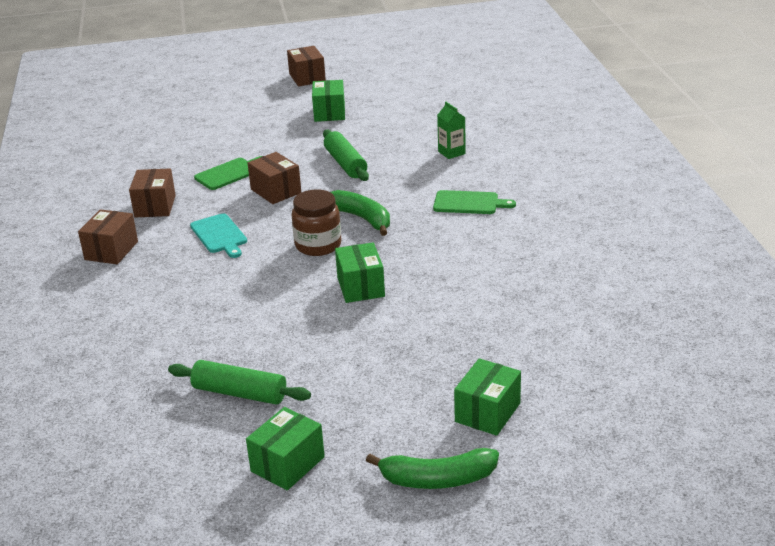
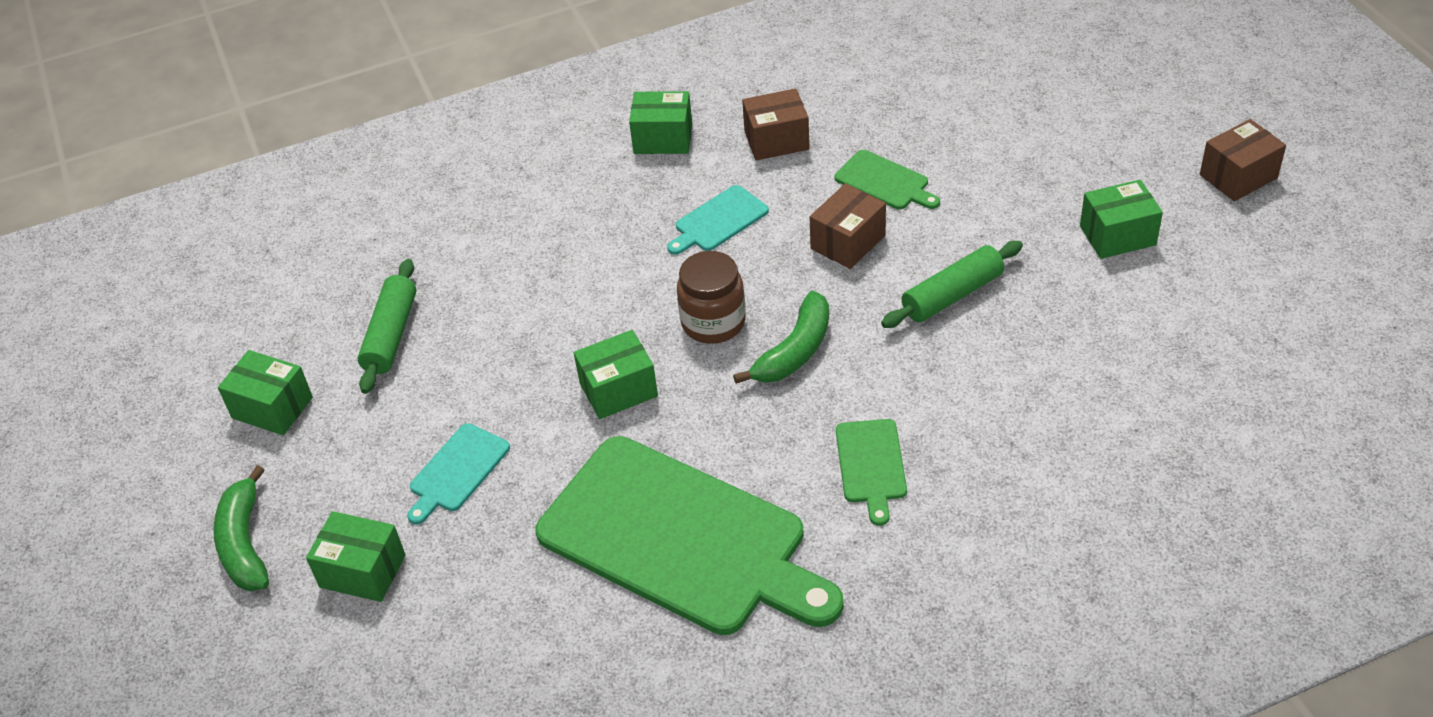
camera: 80 degrees right, 15 degrees up
(111, 250) = (663, 138): brown box -> green box
(406, 362) = (457, 471): none -> turquoise cutting board
(451, 152) = (1032, 414): green carton -> none
(502, 272) = (680, 538): none -> green cutting board

